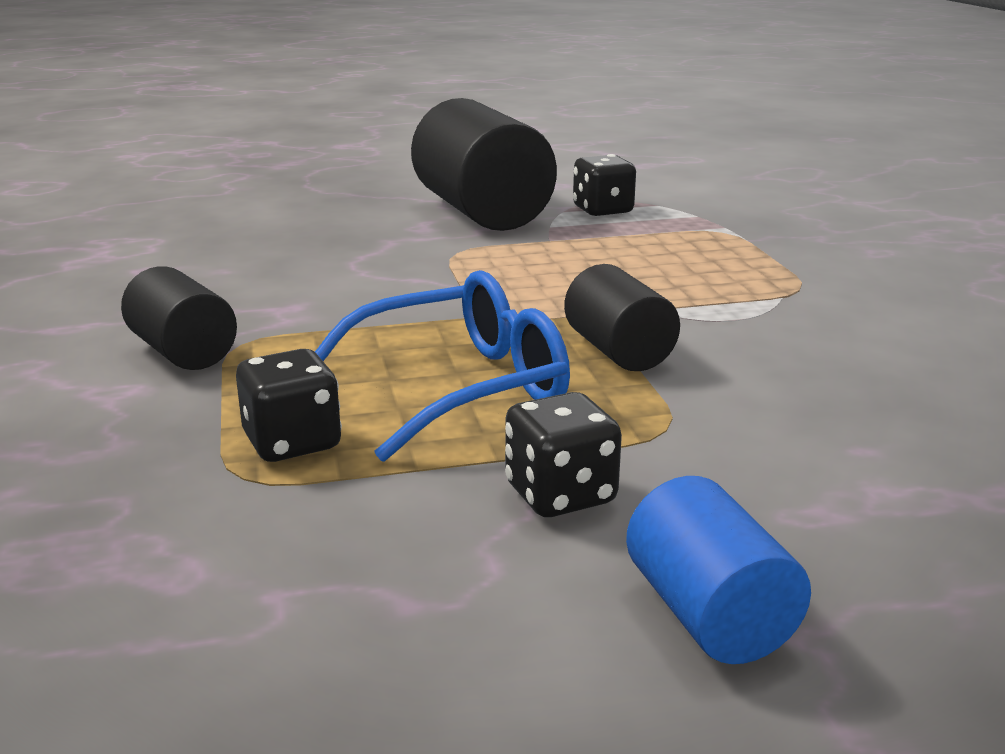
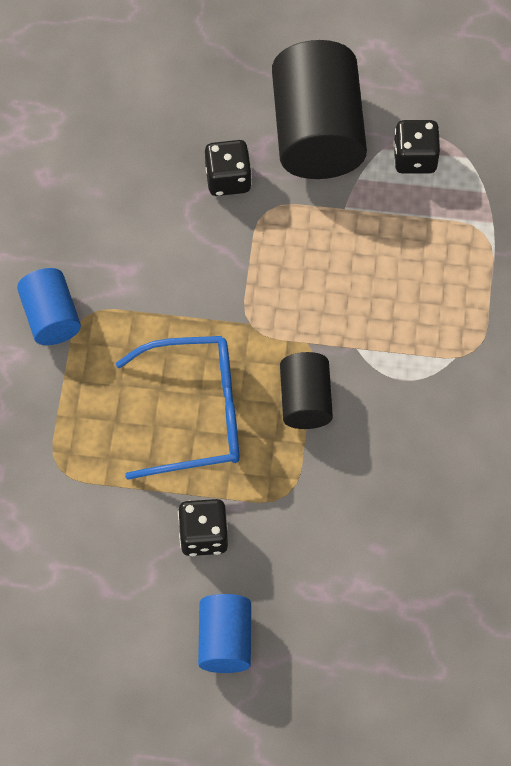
camera: 20 degrees right, 40 degrees up
(183, 352) = (51, 317): black cylinder -> blue cylinder
(292, 443) = (89, 444): black dice -> black dice (228, 179)

